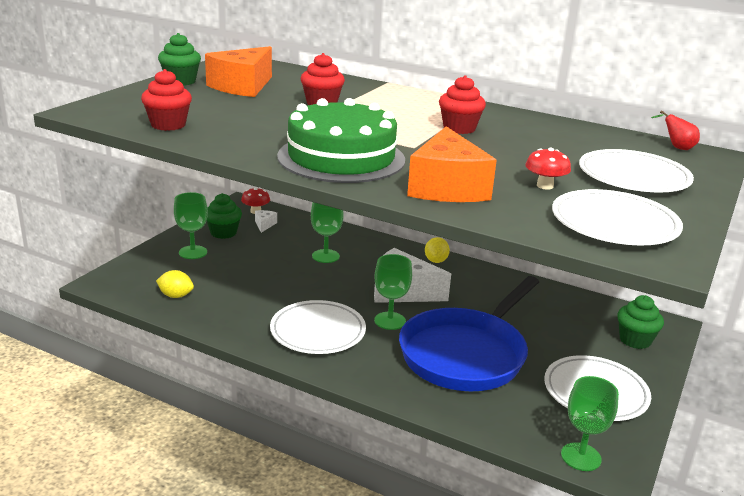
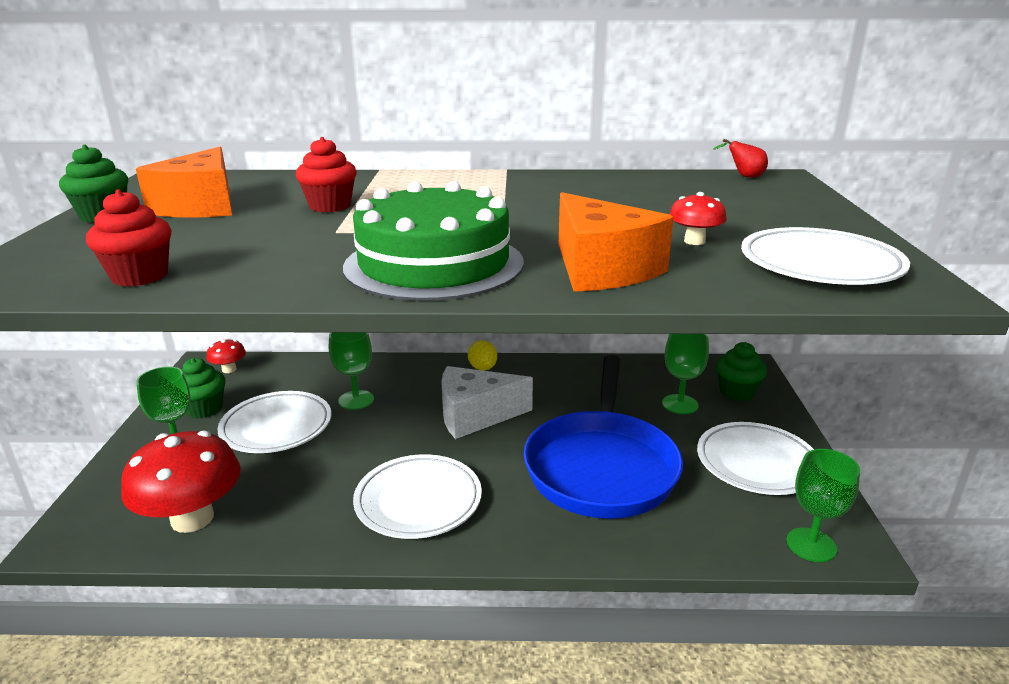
camera: 25 degrees left, 0 degrees up
(176, 296) = (192, 518): yellow lemon -> red mushroom
(264, 225) = (252, 383): white cheese -> none
(390, 321) = (490, 456): green goblet -> green goblet (680, 404)
(459, 128) = (522, 201): red cupcake -> none
(633, 178) = (756, 213): white plate -> white plate (276, 427)

